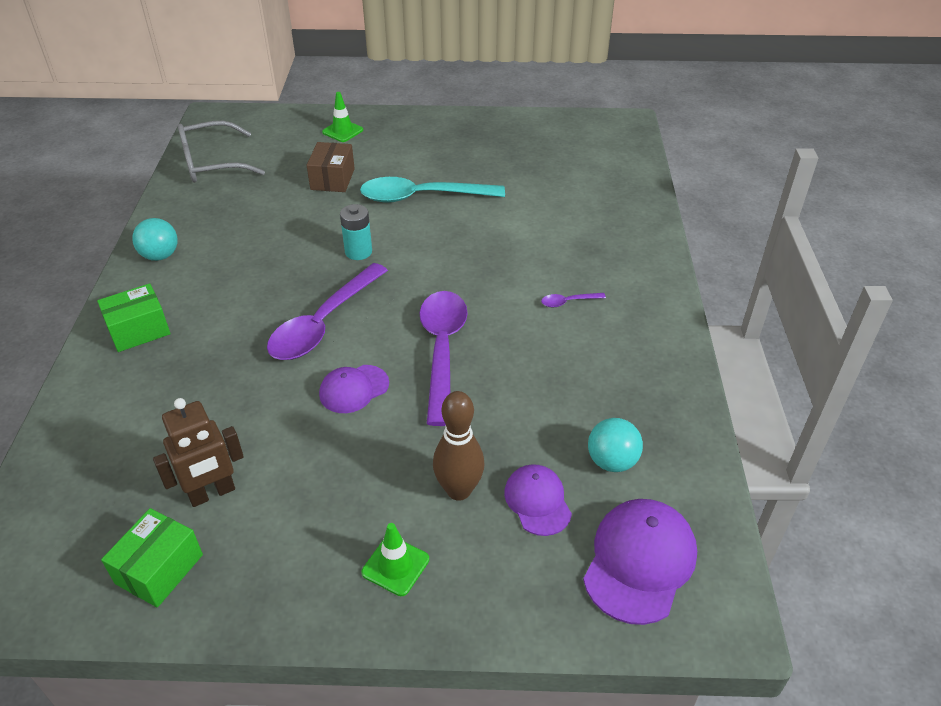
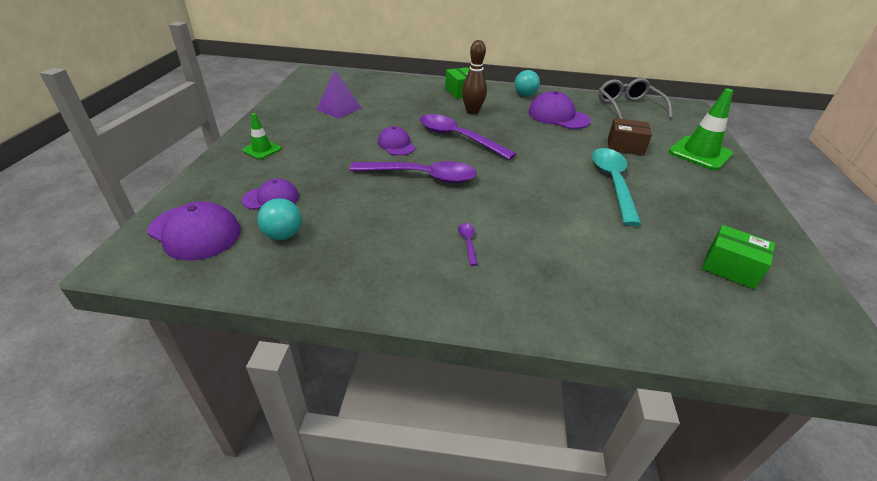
camera: 95 degrees right, 5 degrees down
(159, 569) = (303, 99): green box -> green box (730, 268)
(212, 493) = (339, 108): brown robot -> purple pyramid
(243, 226) = (558, 116): none -> purple cap
(342, 131) = (700, 153): green traffic cone -> green traffic cone, size x1.81
(358, 252) = (533, 152): turquoise battery -> none
(459, 490) = (298, 172): brown bowling pin -> brown bowling pin (472, 112)

